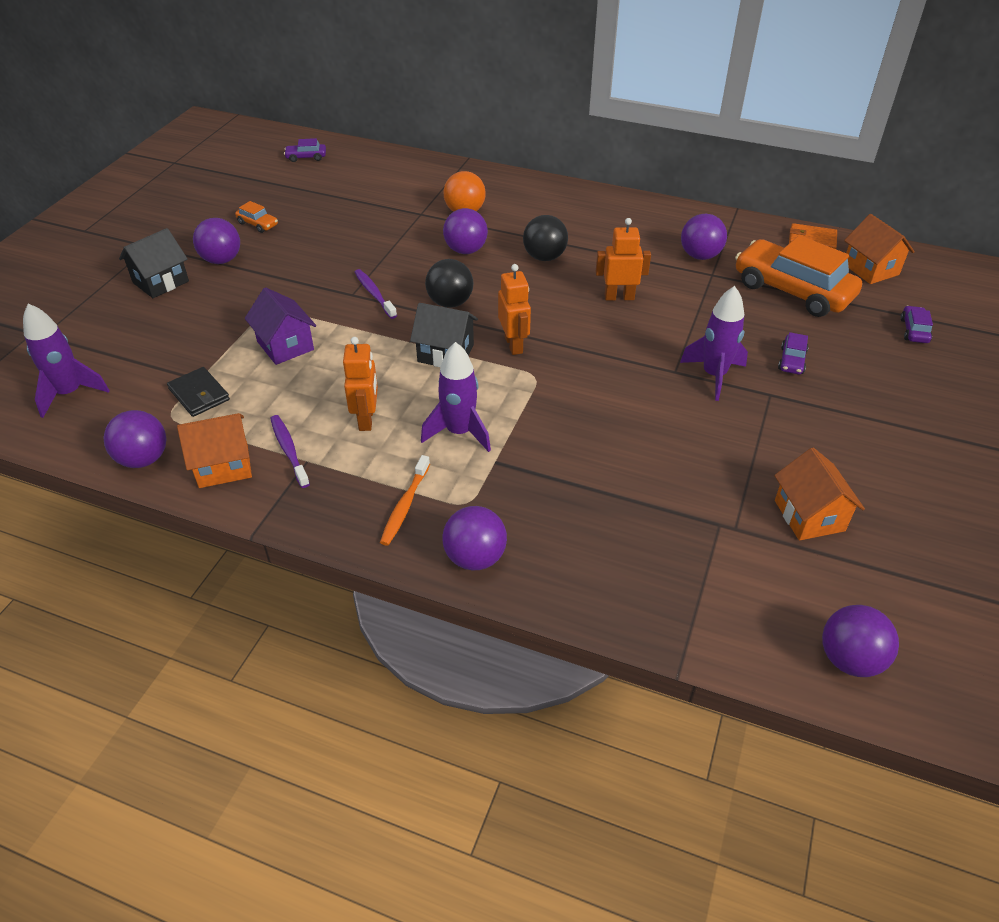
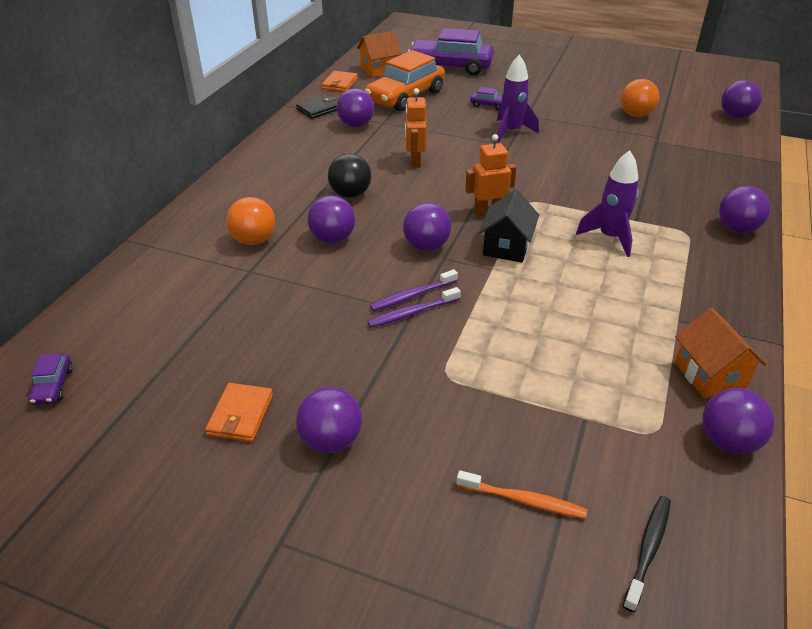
camera: 90 degrees left, 5 degrees down
(70, 393) = (648, 549): purple rocket -> black toothbrush
(161, 282) = (383, 503): black house -> none
(199, 394) = (612, 413): black wallet -> black wallet (319, 109)
(258, 224) = (240, 415): orange car -> orange wallet
(285, 346) = (512, 354): purple house -> none
(289, 450) = (670, 332): purple toothbrush -> purple toothbrush (412, 313)
(366, 419) = (611, 288): orange robot -> none
(405, 506) = (704, 261): orange toothbrush -> orange toothbrush (523, 500)
(450, 303) = (426, 246): black ball -> purple ball
(809, 515) = (636, 115): orange house -> orange ball
(914, 330) = (450, 67): purple car -> purple car, size x2.41

